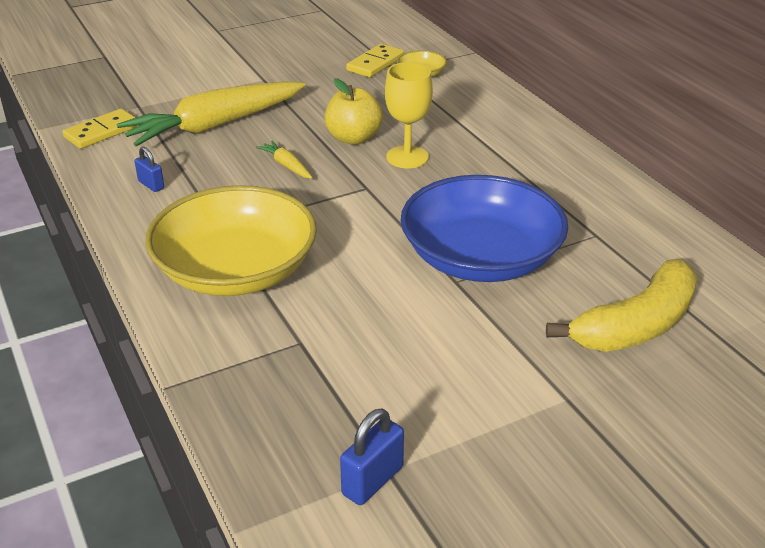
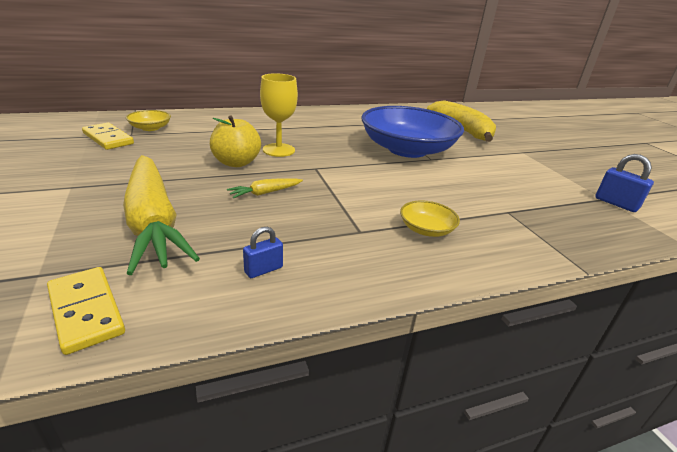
camera: 85 degrees left, 5 degrees down
(236, 270) = (426, 229): yellow bowl -> yellow bowl, size x0.41

